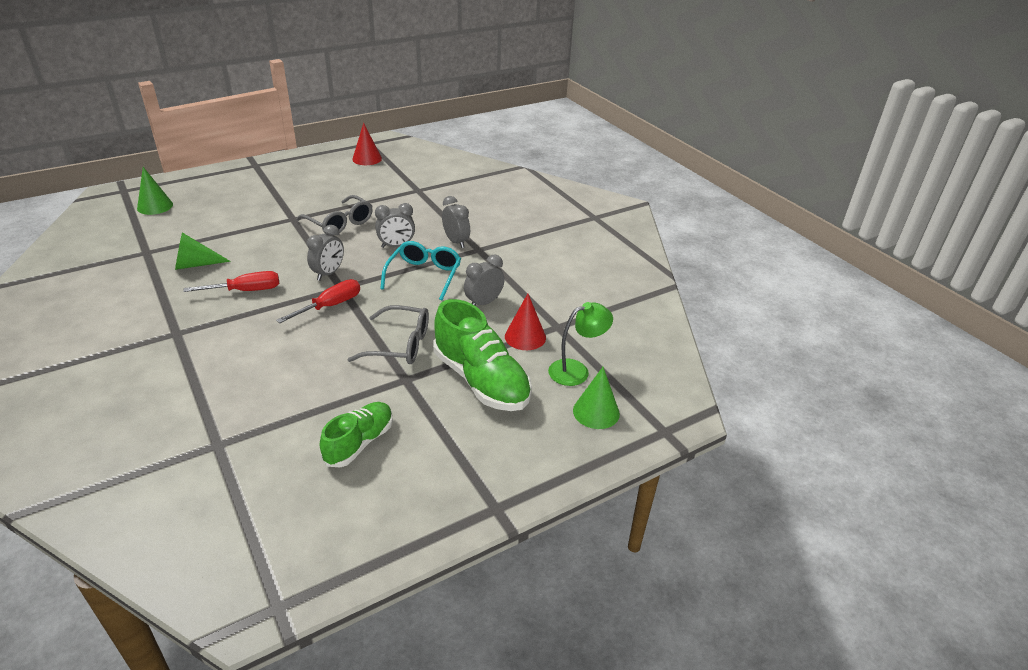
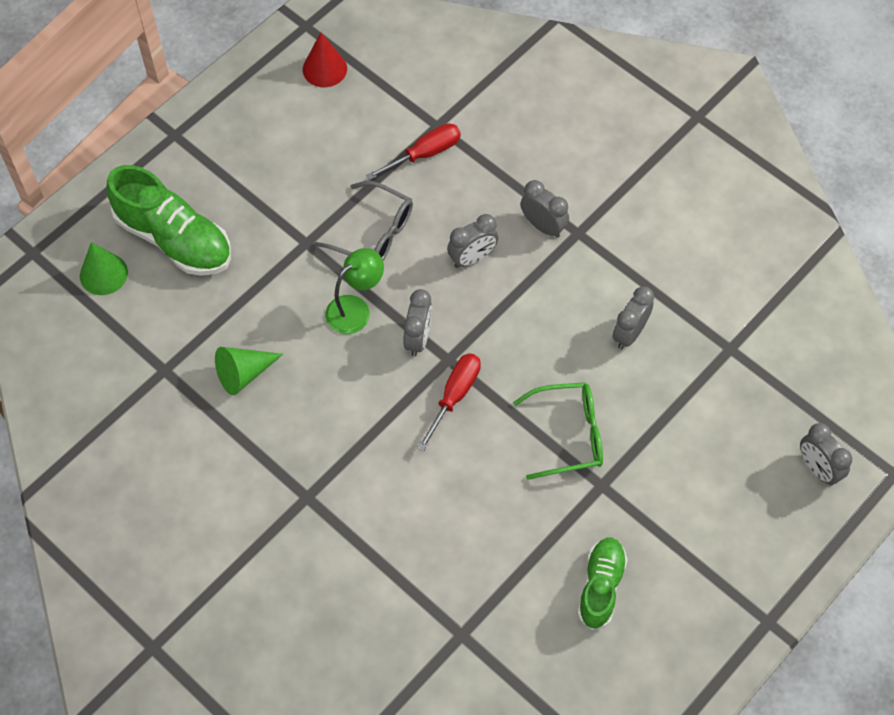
camera: 15 degrees left, 25 degrees up
(245, 291) = (338, 401): red screwdriver -> red screwdriver (424, 154)
(400, 345) = (569, 435): grey glasses -> green glasses
(424, 275) = (536, 305): turquoise glasses -> none
(481, 380) = (682, 461): green shoe -> green shoe (174, 239)
(525, 337) = (701, 377): red cone -> none
(576, 370) = (776, 413): green lamp -> green lamp (355, 309)
(596, 412) = (818, 468): green cone -> grey clock

